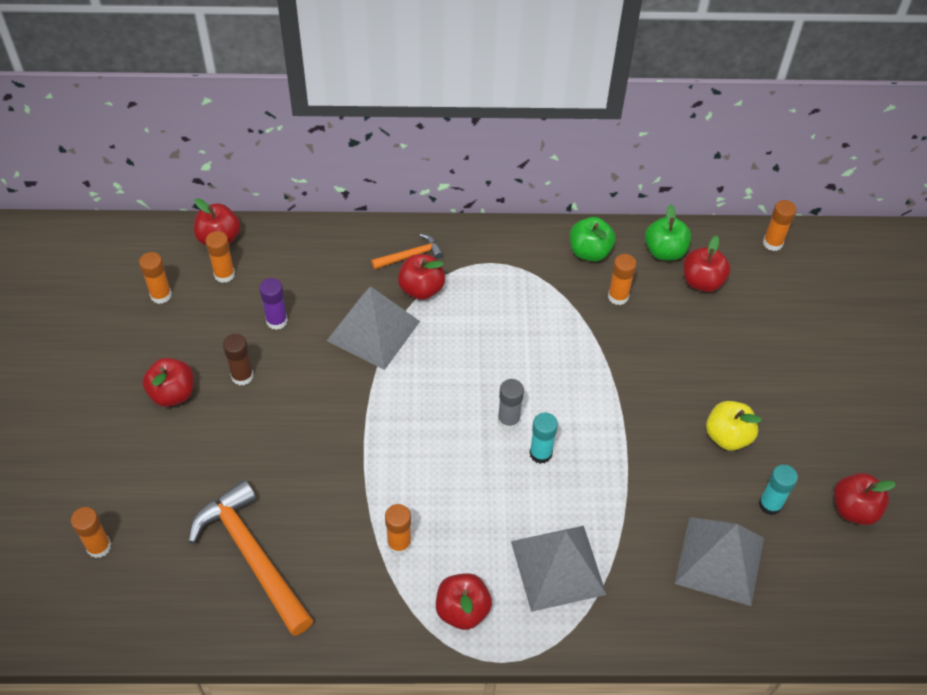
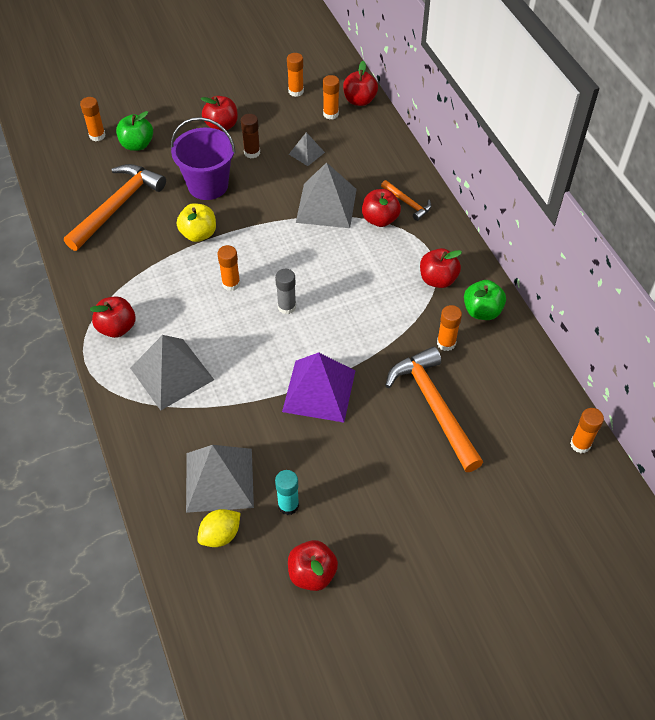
camera: 70 degrees right, 0 degrees up
(272, 441) = (208, 185): none -> purple bucket
(277, 321) = (306, 153): purple glue stick -> grey pyramid
(399, 543) = (155, 277): orange glue stick -> orange glue stick (231, 284)
(540, 453) = (266, 335): turquoise glue stick -> none
(636, 428) = (319, 391): none -> purple pyramid
(664, 251) = (516, 363): green apple -> green apple (137, 145)
(692, 336) = (434, 406): none -> orange hammer
(702, 281) = (499, 399): red apple -> red apple (438, 279)
(727, 436) = (342, 457): yellow apple -> yellow apple (198, 234)
(788, 580) = (220, 535): none -> yellow lemon

